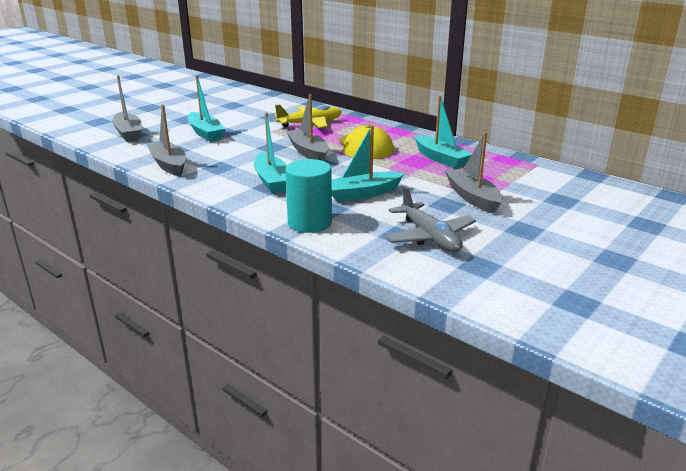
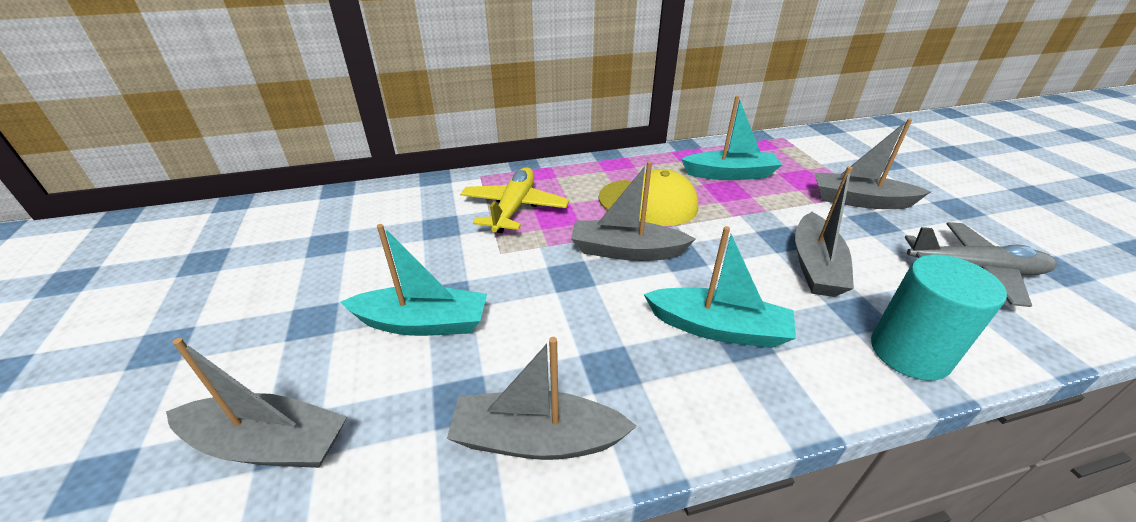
camera: 55 degrees left, 10 degrees up
(362, 194) = (815, 266): turquoise boat -> grey boat

